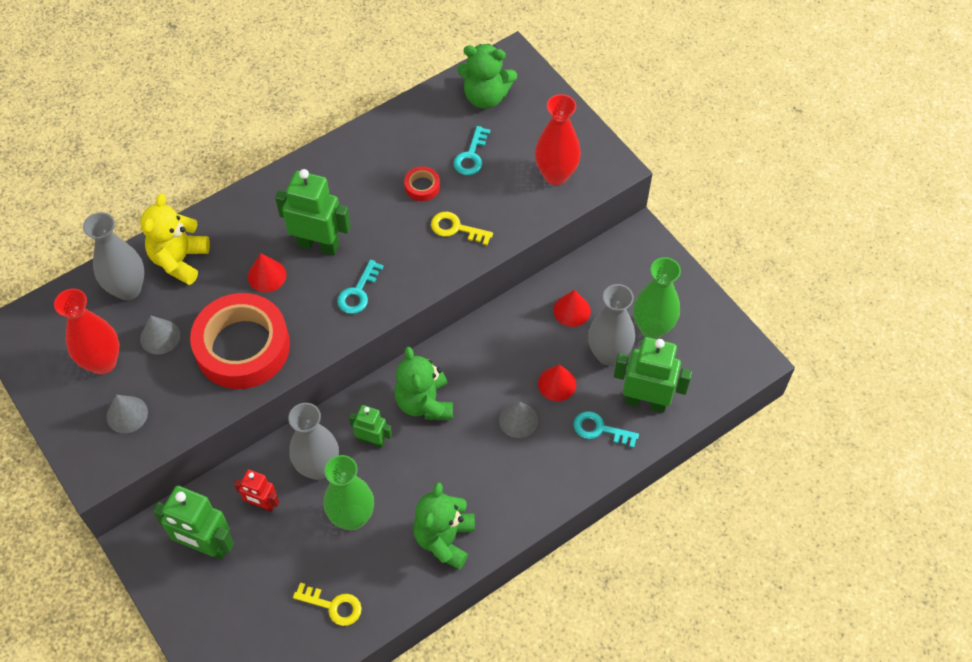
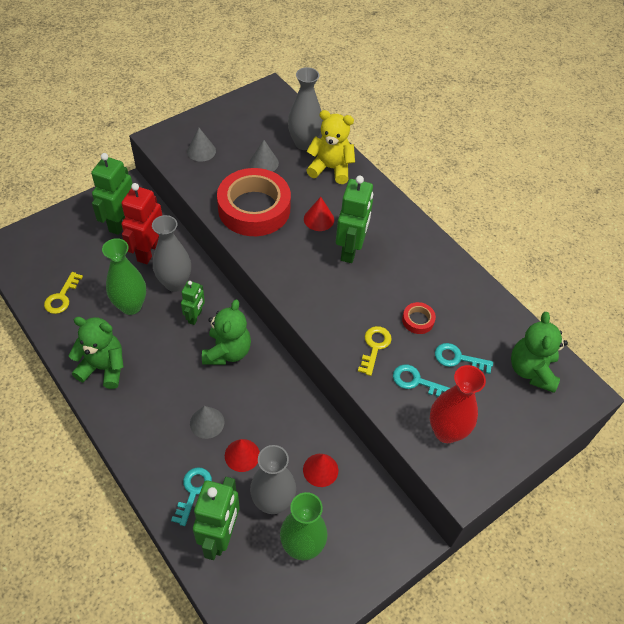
camera: 85 degrees right, 5 degrees down
(103, 362) = (243, 136): red vase -> none
(262, 504) = (148, 251): red robot -> red robot, size x1.72
(358, 292) = (305, 278): turquoise key -> turquoise key (416, 381)
(424, 403) = (227, 351): green teddy bear -> green teddy bear turned 120 degrees clockwise

